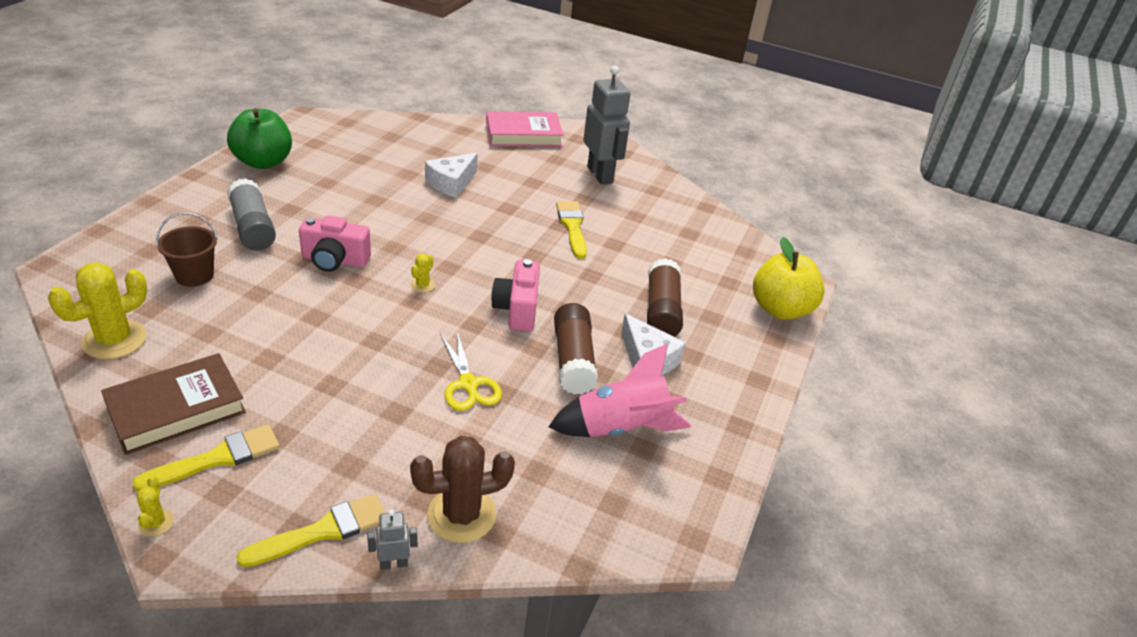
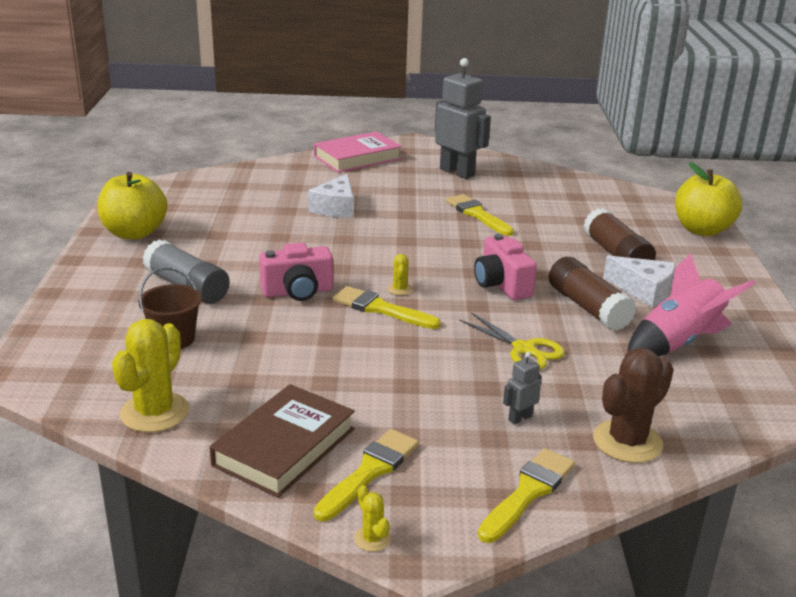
camera: 20 degrees left, 10 degrees down
(263, 162) = (134, 233): green apple -> yellow apple
(386, 300) = (380, 309): none -> yellow brush
(393, 563) = (613, 494): grey robot -> grey robot (520, 418)

